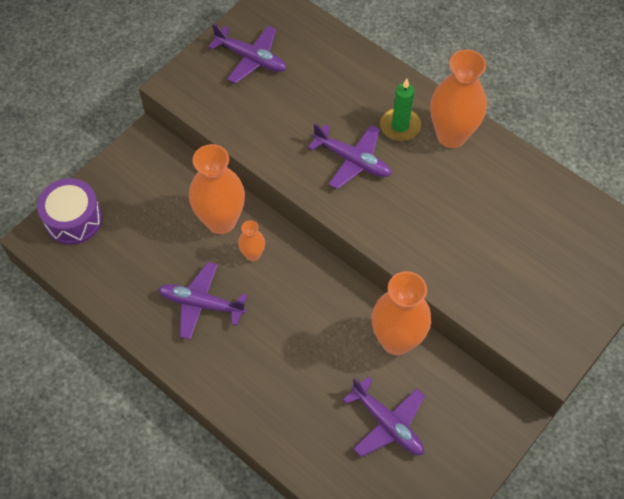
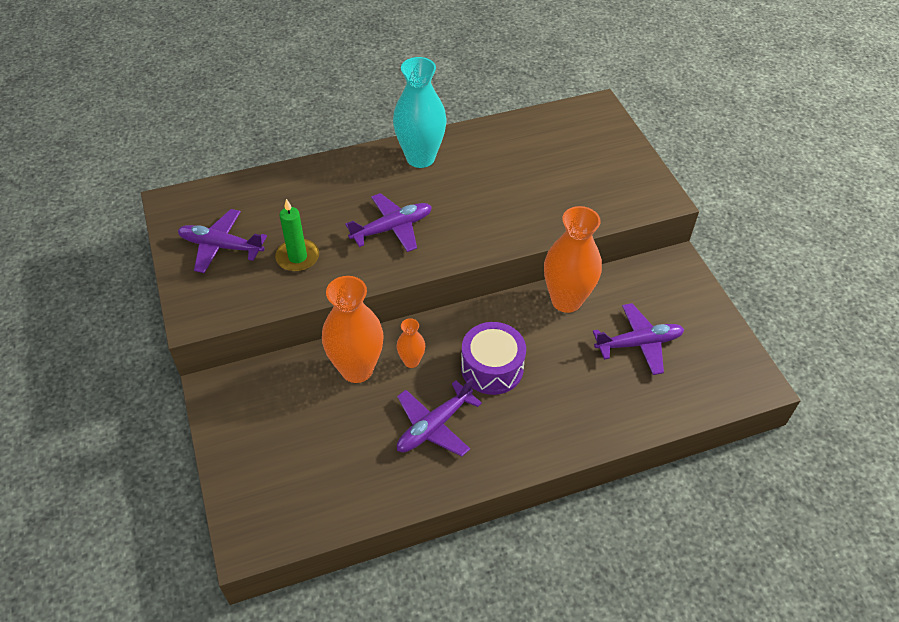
camera: 60 degrees left, 10 degrees down
(73, 219) = (253, 496): purple drum -> purple drum (492, 368)
(251, 58) = (221, 246): purple plane -> purple plane turned 135 degrees counterclockwise
(400, 126) = (384, 183): green candle -> green candle (297, 257)
(451, 135) = (420, 158): orange vase -> turquoise vase

